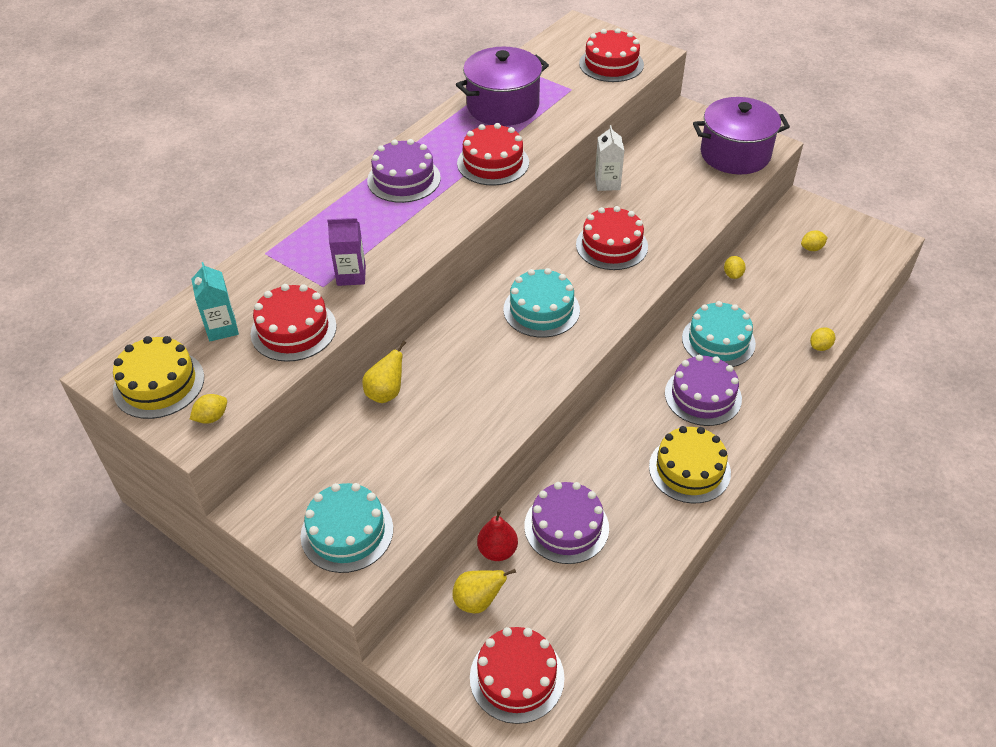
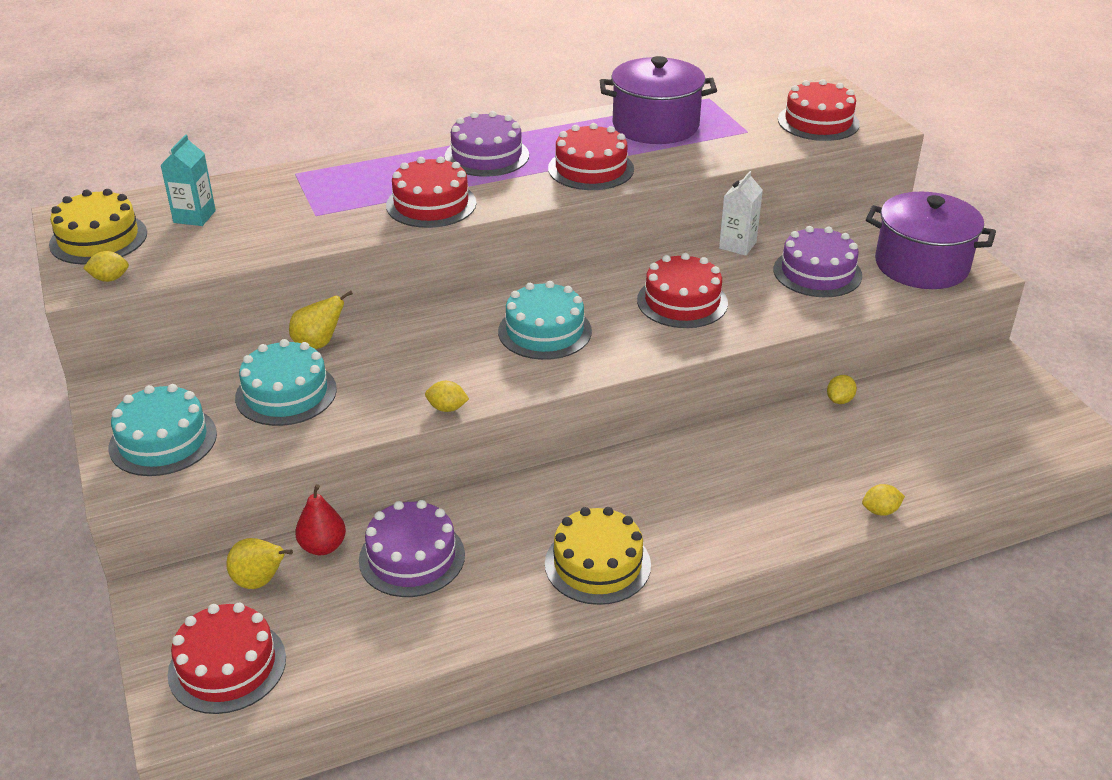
camera: 30 degrees right, 10 degrees down
(293, 330) = (251, 239): red cake -> red cake (431, 204)
(351, 275) = (350, 215): purple carton -> none
(703, 396) = (684, 501): purple cake -> purple cake (817, 272)
(718, 341) = (757, 456): turquoise cake -> turquoise cake (286, 393)
(811, 248) = (969, 409): yellow lemon -> yellow lemon (447, 408)

